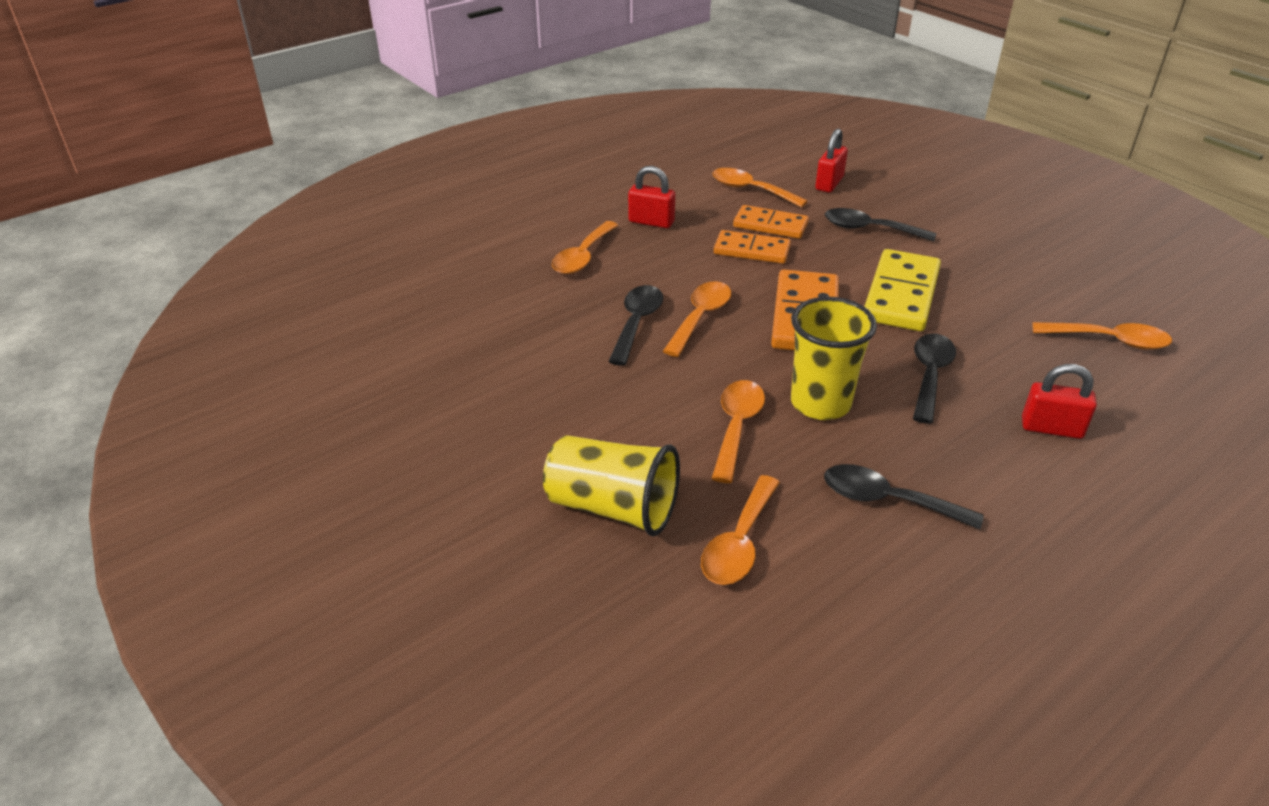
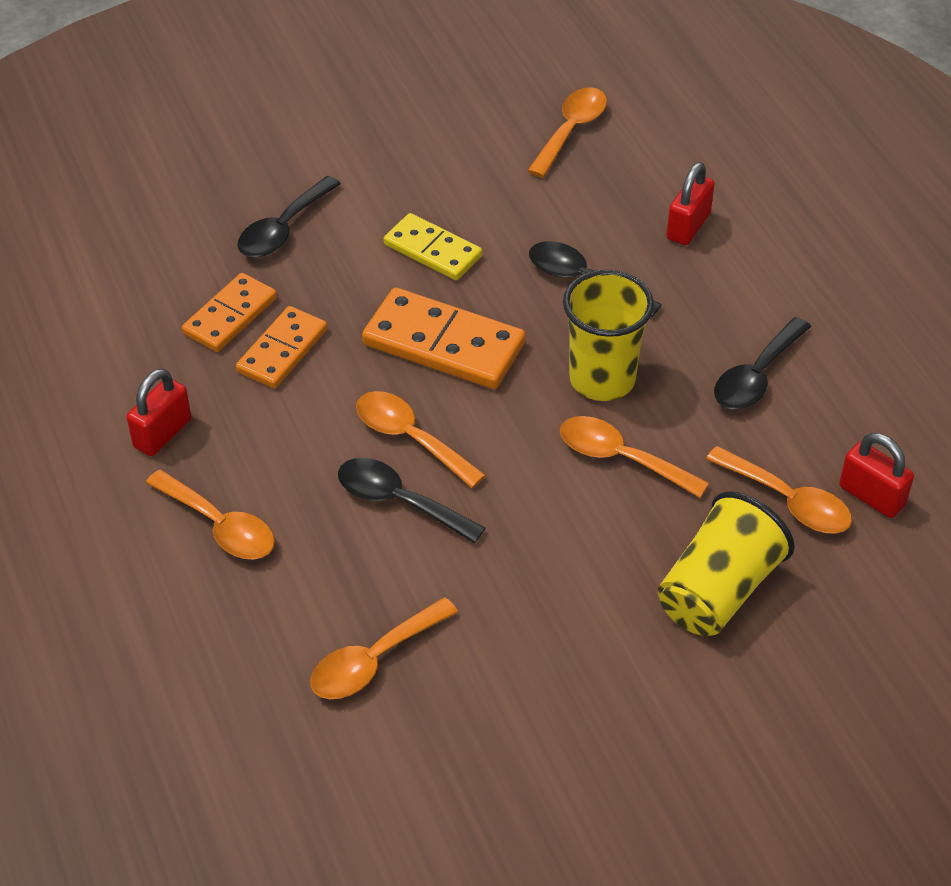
camera: 75 degrees left, 10 degrees up
(751, 190) = (129, 309): orange spoon -> orange spoon (374, 660)
(829, 183) = (152, 228): red padlock -> red padlock (871, 496)
(901, 295) = (432, 250): yellow domino -> yellow domino, size x0.64

